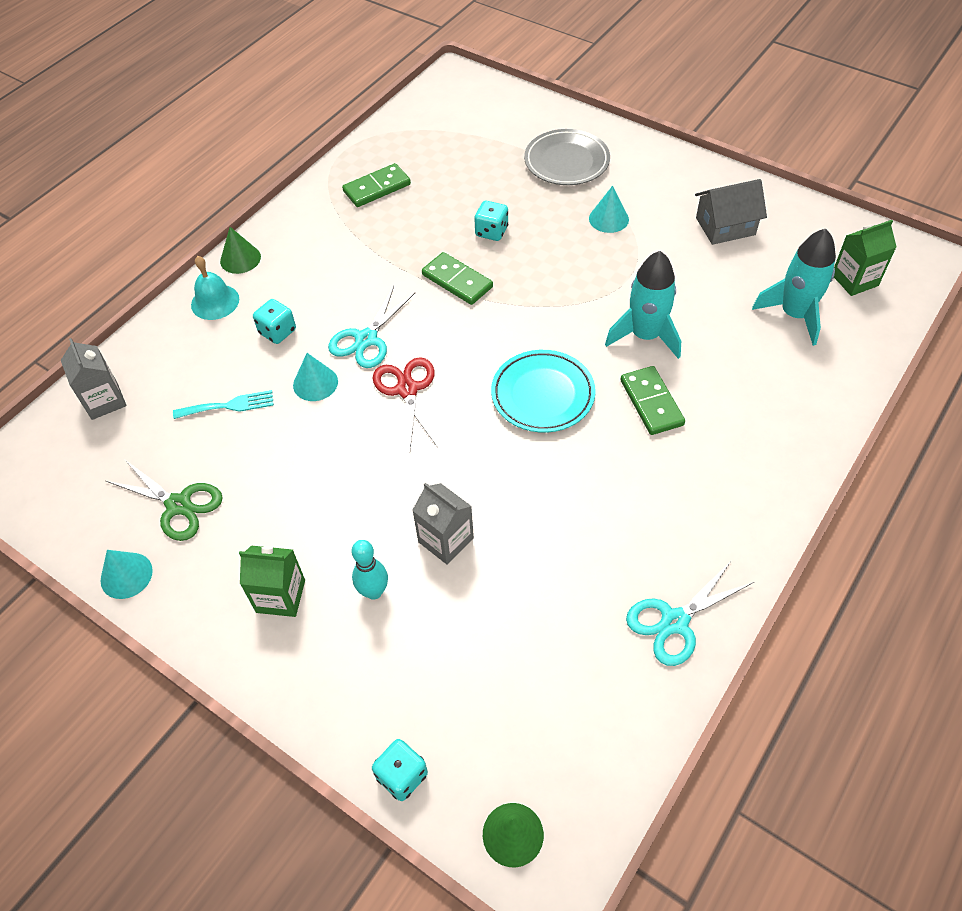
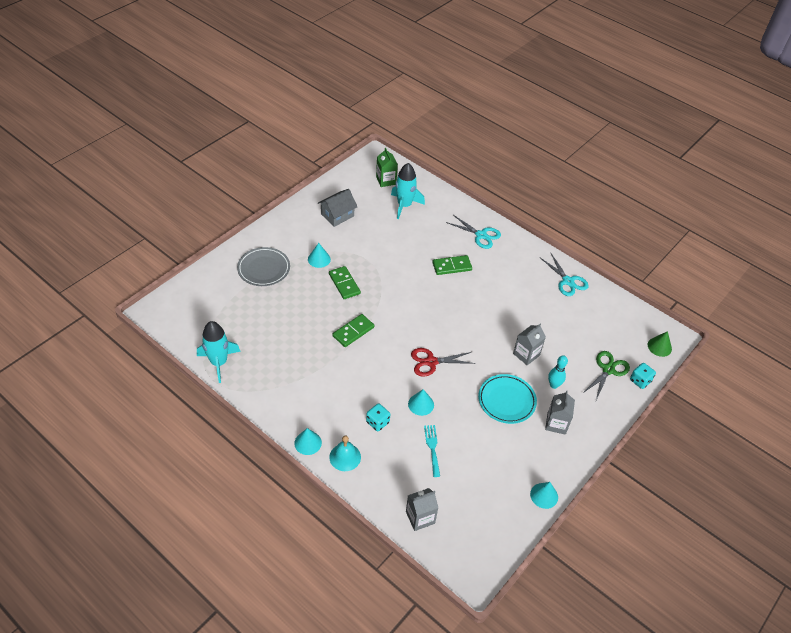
camera: 90 degrees left, 5 degrees down
(178, 505) = (500, 472): green scissors -> green scissors (608, 370)
(240, 259) = (308, 443): green cone -> turquoise cone
(280, 596) = (556, 423): green carton -> grey carton
(366, 339) = (391, 378): turquoise scissors -> turquoise scissors (481, 235)
(377, 188) = (259, 364): green domino -> green domino (344, 284)
(491, 232) = (316, 311): turquoise dice -> none
(542, 394) = (442, 306): turquoise plate -> turquoise plate (506, 400)
(645, 336) = (409, 260): turquoise rocket -> turquoise rocket (219, 362)
(725, 226) = (337, 215): grey house -> grey house turned 60 degrees clockwise

